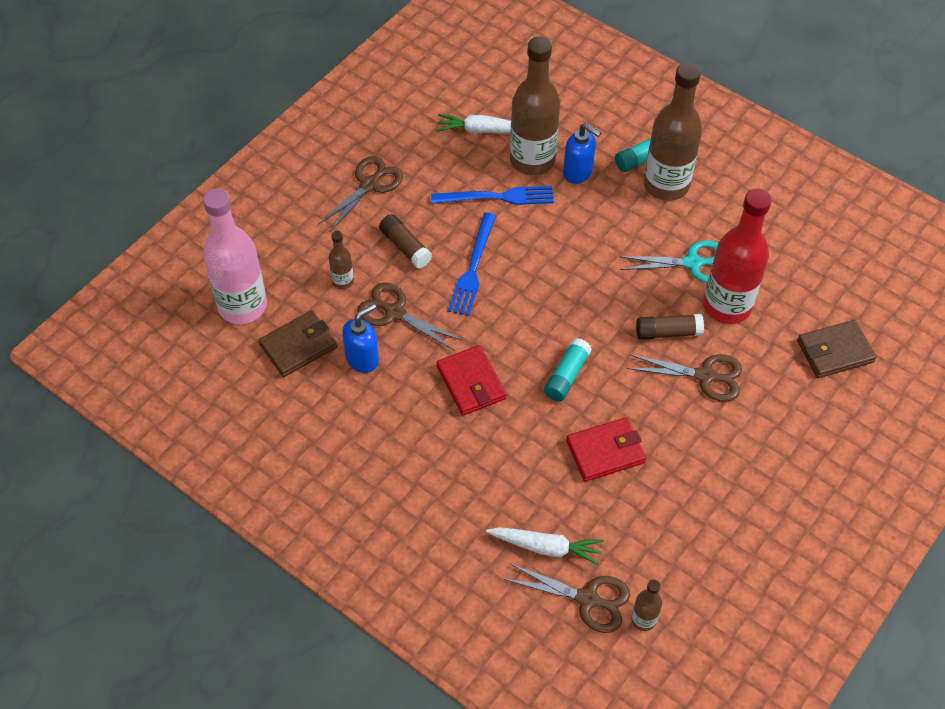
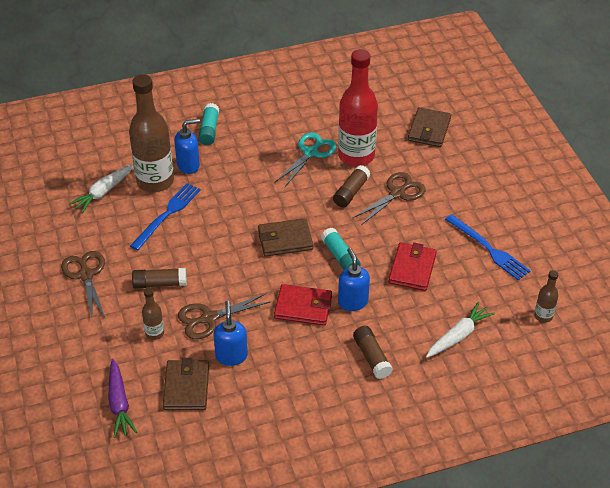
camera: 55 degrees left, 10 degrees down
(242, 306) = (119, 403): pink bottle -> purple carrot
(453, 481) = (371, 357): none -> brown glue stick
(473, 267) = (212, 257): blue fork -> blue fork (488, 249)
(514, 422) = (353, 302): none -> blue soap dispenser
(548, 314) = (285, 240): none -> brown wallet
(587, 599) = (510, 335): brown scissors -> none
(666, 185) = (241, 131): brown bottle -> none

